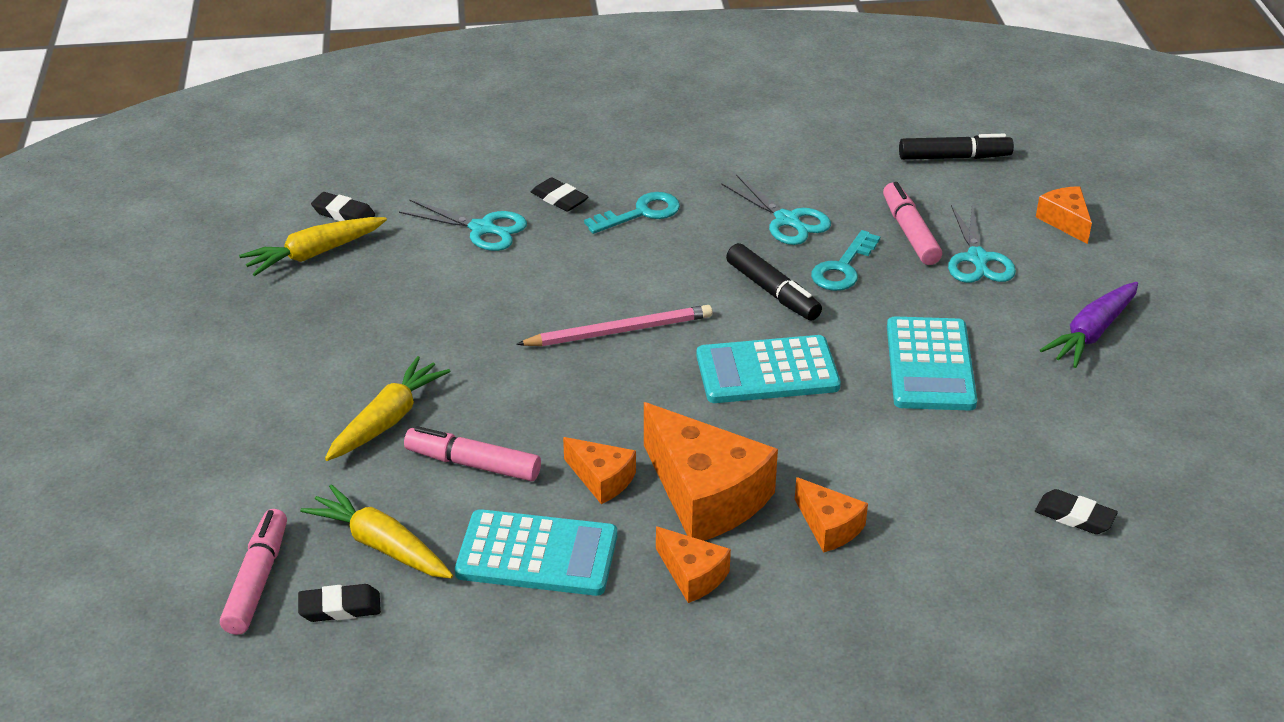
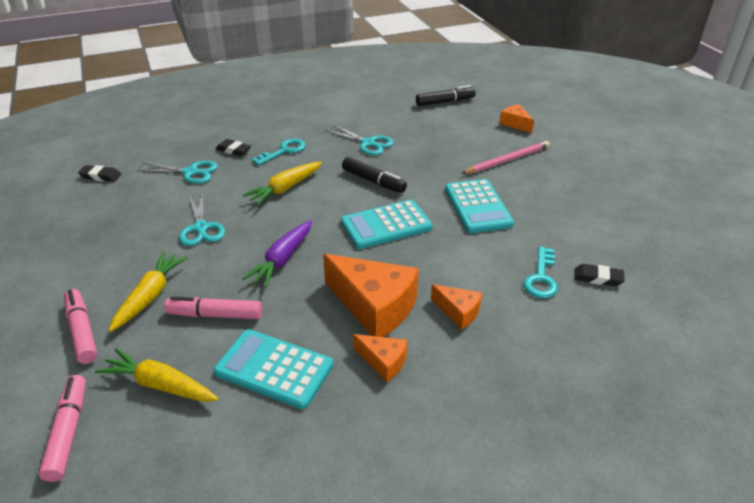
camera: 15 degrees left, 0 degrees up
(314, 254) = (84, 201): yellow carrot -> yellow carrot (285, 188)
(340, 608) = (136, 440): black eraser -> none
(537, 554) = (274, 369): turquoise calculator -> turquoise calculator turned 150 degrees counterclockwise
(602, 479) = (304, 309): orange cheese -> none
(619, 331) = (290, 216): pink pencil -> pink pencil (507, 160)
(843, 268) = (408, 163): turquoise key -> turquoise key (541, 278)
(910, 232) = (437, 140): pink marker -> pink marker (82, 331)
(977, 259) = (479, 148): turquoise scissors -> turquoise scissors (201, 228)
(1092, 333) = (556, 176): purple carrot -> purple carrot (282, 259)

